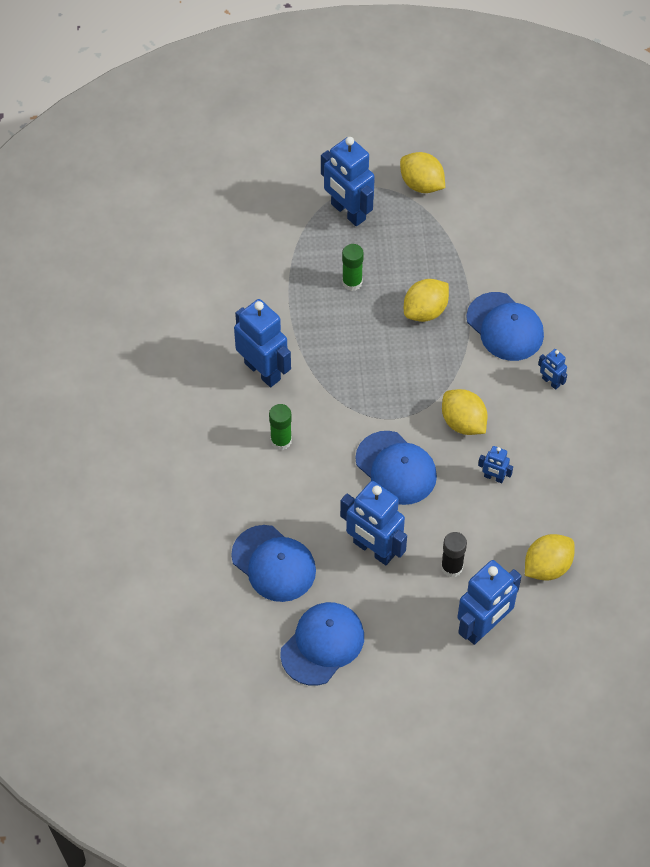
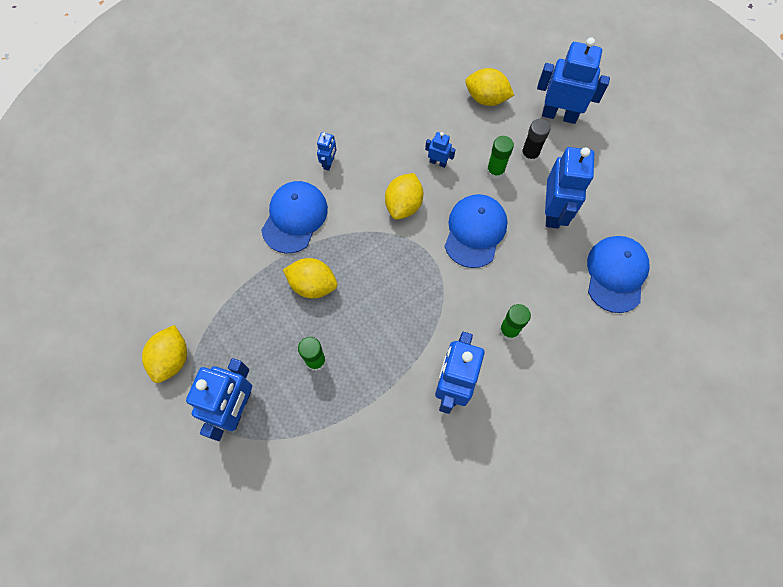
camera: 120 degrees left, 10 degrees up
(322, 644) = (650, 206): blue cap -> none
(452, 524) = (495, 171): none -> green glue stick
(494, 477) = (438, 162): blue robot -> blue robot turned 60 degrees counterclockwise

